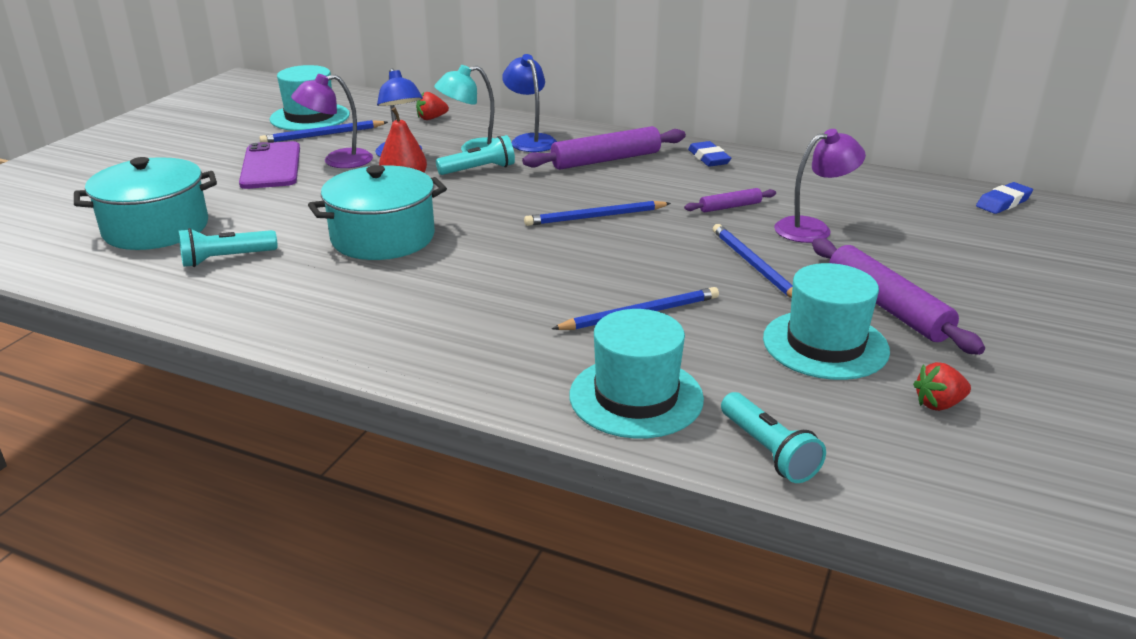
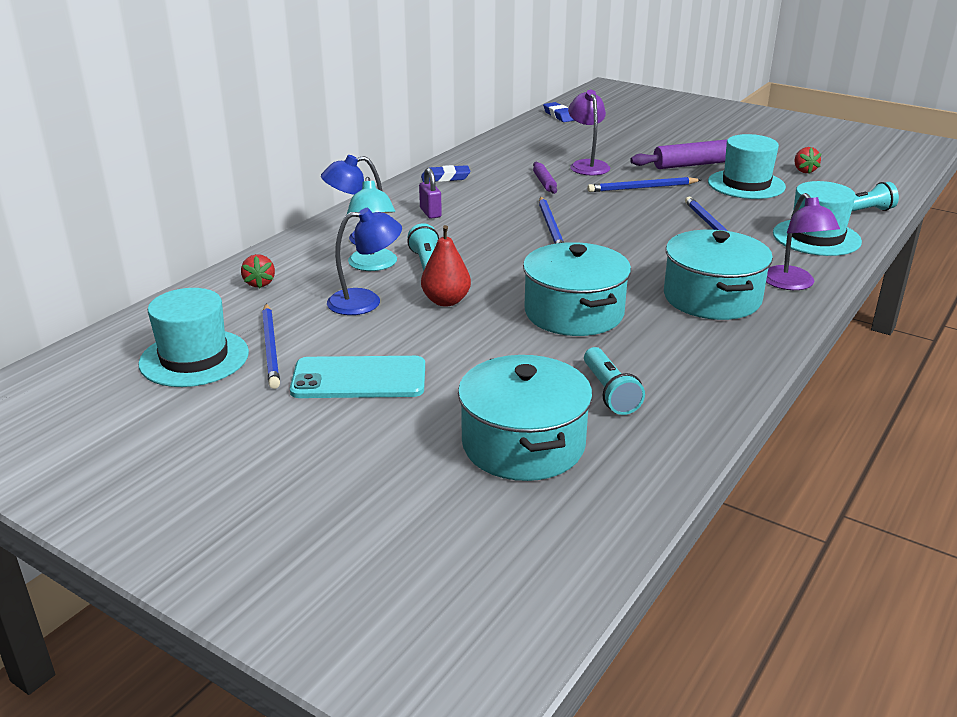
camera: 80 degrees left, 0 degrees up
(271, 166) = (359, 379): purple phone -> turquoise phone
(338, 161) = (364, 337): purple lamp -> purple lamp (793, 284)
(423, 311) = (712, 298): none -> turquoise pot
(606, 160) = (430, 213): purple rolling pin -> purple padlock

